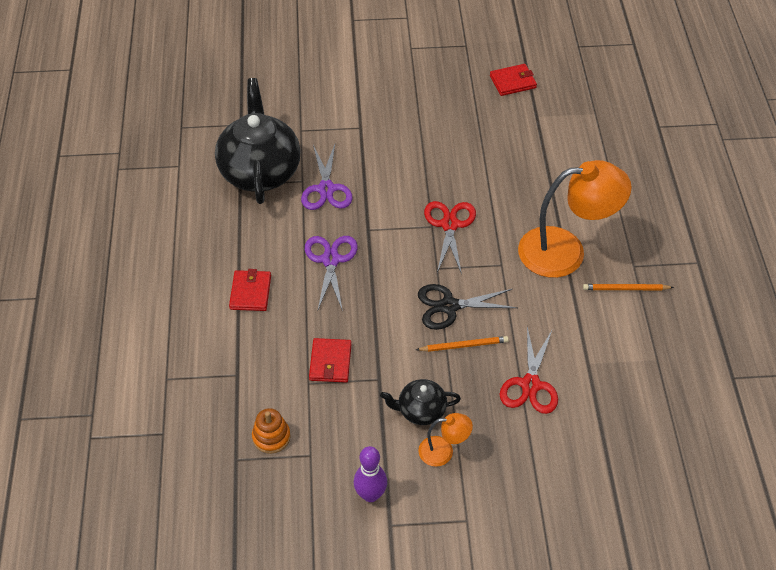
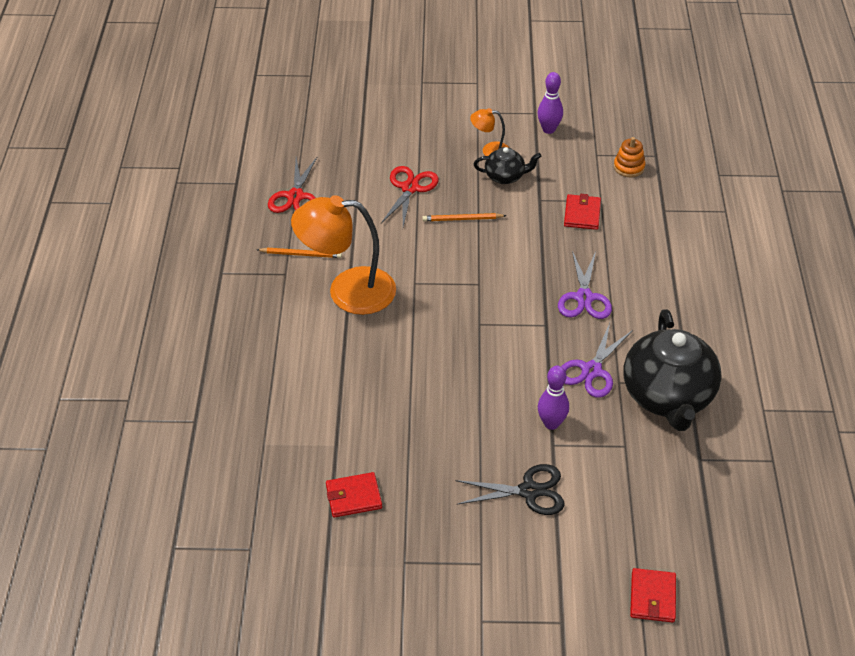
camera: 175 degrees left, 5 degrees down
(250, 292) = (661, 273): red wallet -> red wallet (652, 597)
(326, 189) = (591, 370): purple scissors -> purple scissors turned 150 degrees counterclockwise
(361, 143) = (551, 423): none -> purple bowling pin
(449, 225) = (460, 324): red scissors -> red scissors (295, 196)
(449, 306) = (471, 250): black scissors -> black scissors (529, 491)

